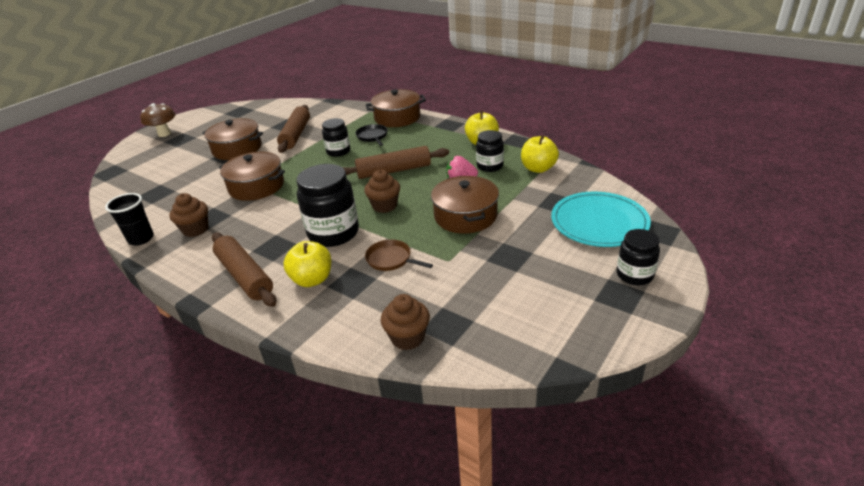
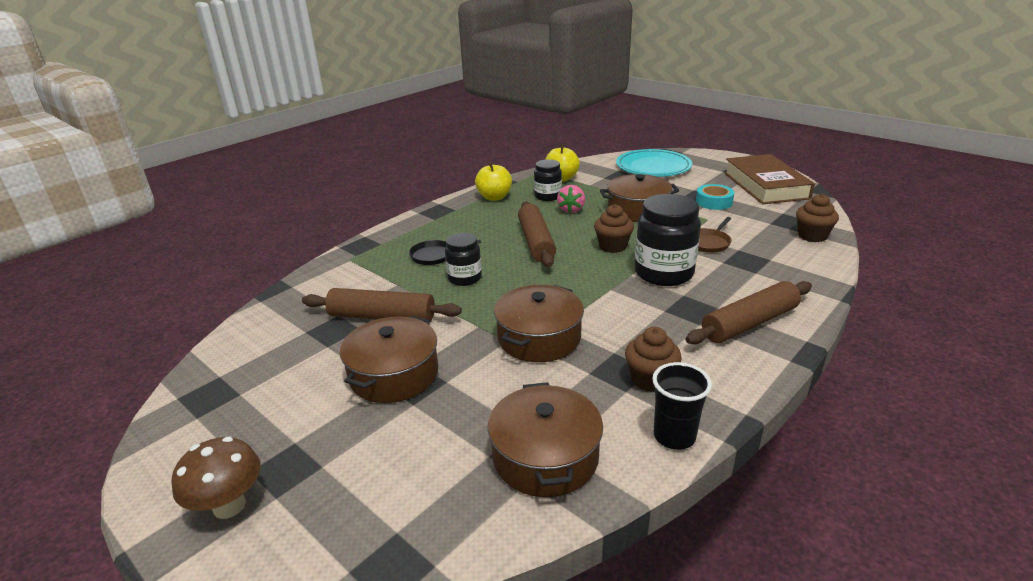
camera: 85 degrees left, 5 degrees down
(312, 279) = (747, 281): yellow apple -> none
(397, 118) = (390, 240): brown pot -> brown pot (545, 456)
(497, 266) = (714, 202): none -> turquoise tape
(565, 314) = (765, 185): none -> brown book
(634, 275) = (718, 164): black jar -> none

